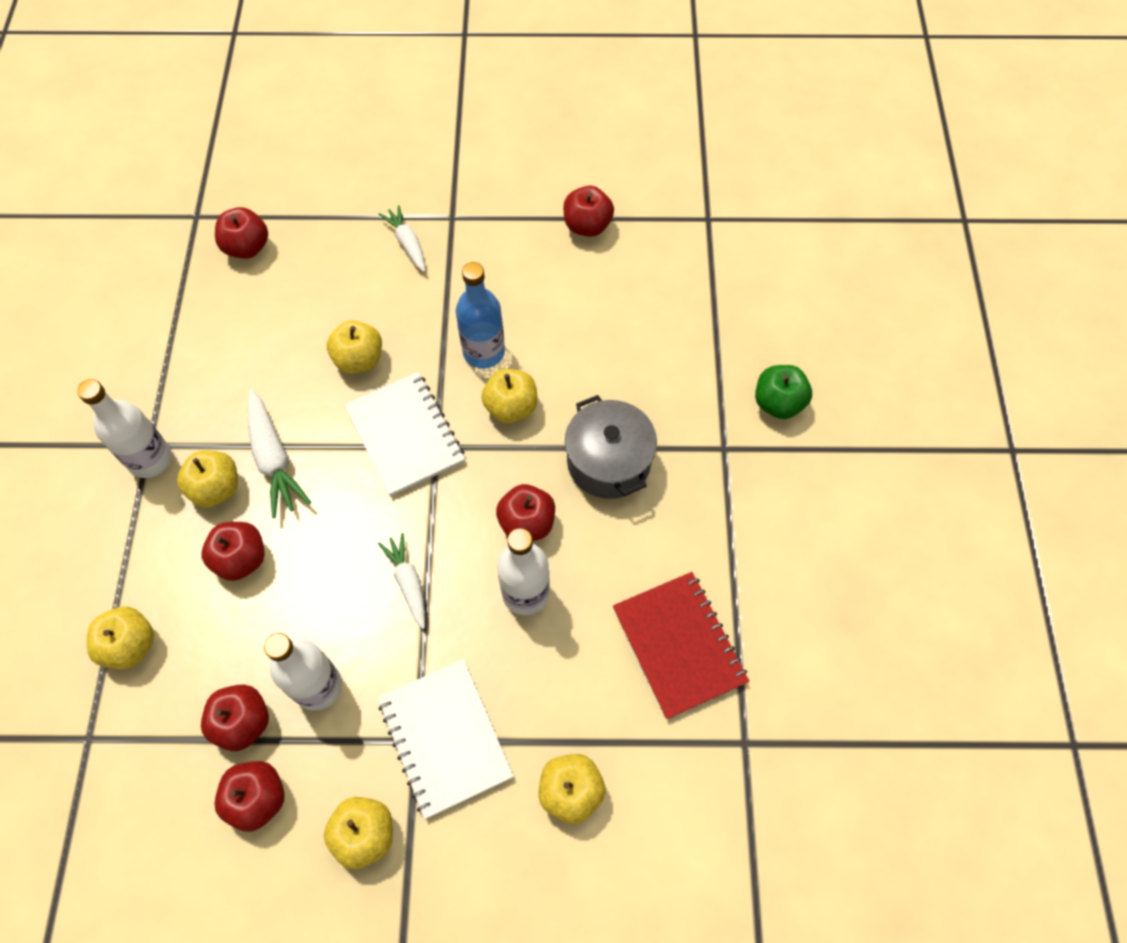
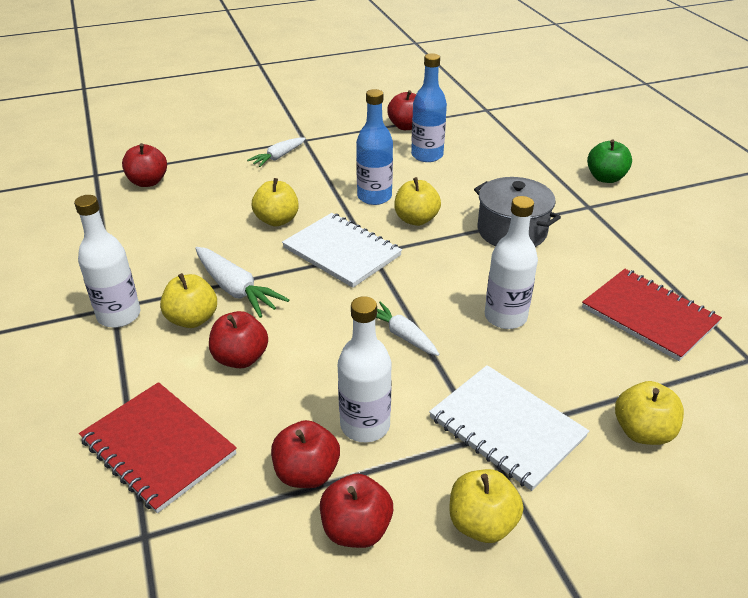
camera: 20 degrees left, 25 degrees down
(130, 645) = (158, 447): yellow apple -> red notebook
(407, 243) = (278, 157): white carrot -> white carrot turned 90 degrees counterclockwise
(527, 523) = (475, 277): red apple -> none
(583, 292) = (427, 155): none -> blue bottle

